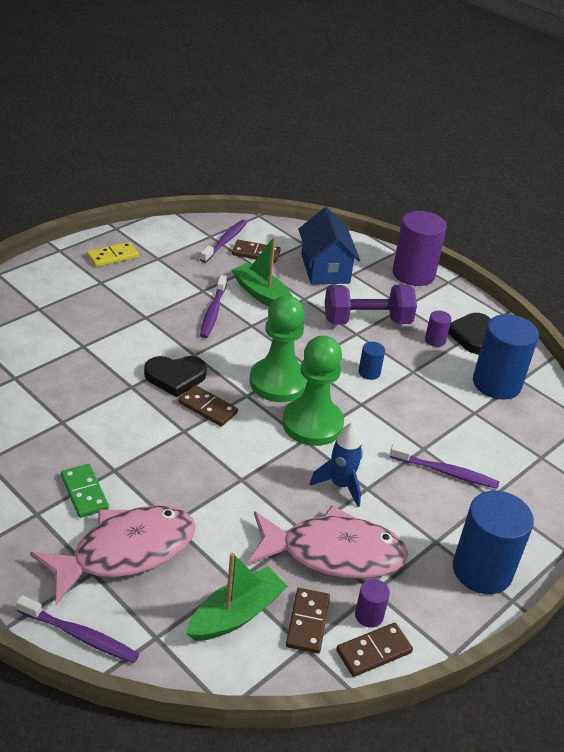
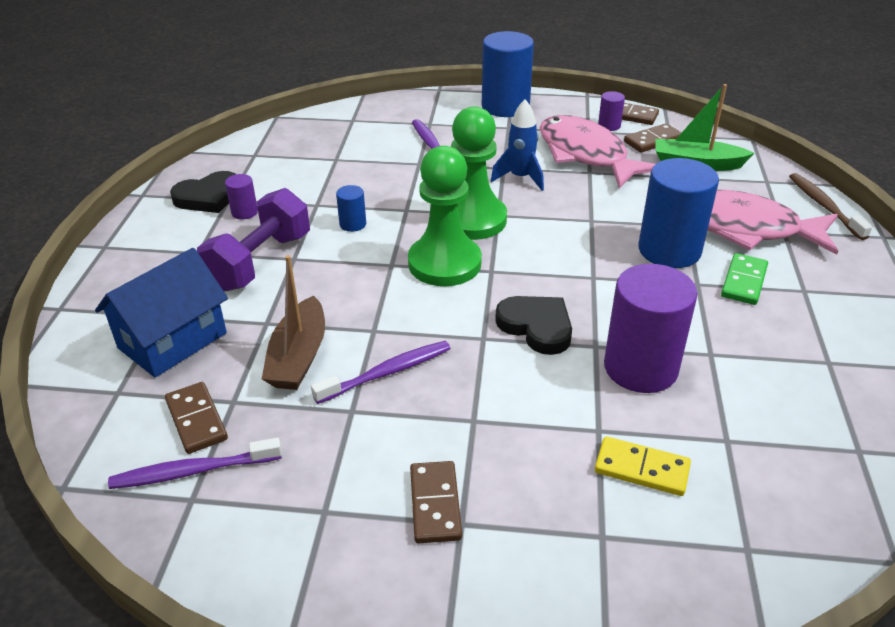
camera: 125 degrees left, 0 degrees up
(80, 635) = (824, 206): purple toothbrush -> brown toothbrush
(112, 257) = (381, 566): yellow domino -> yellow domino (642, 469)
(207, 408) = (544, 281): brown domino -> brown domino (435, 504)
(262, 295) = (299, 357): green boat -> brown boat
(367, 321) = (260, 262): purple dumbbell -> purple dumbbell turned 75 degrees clockwise
(413, 274) = (111, 274): purple cylinder -> purple cylinder (640, 368)
(496, 383) = (277, 162): blue cylinder -> blue cylinder (669, 250)

